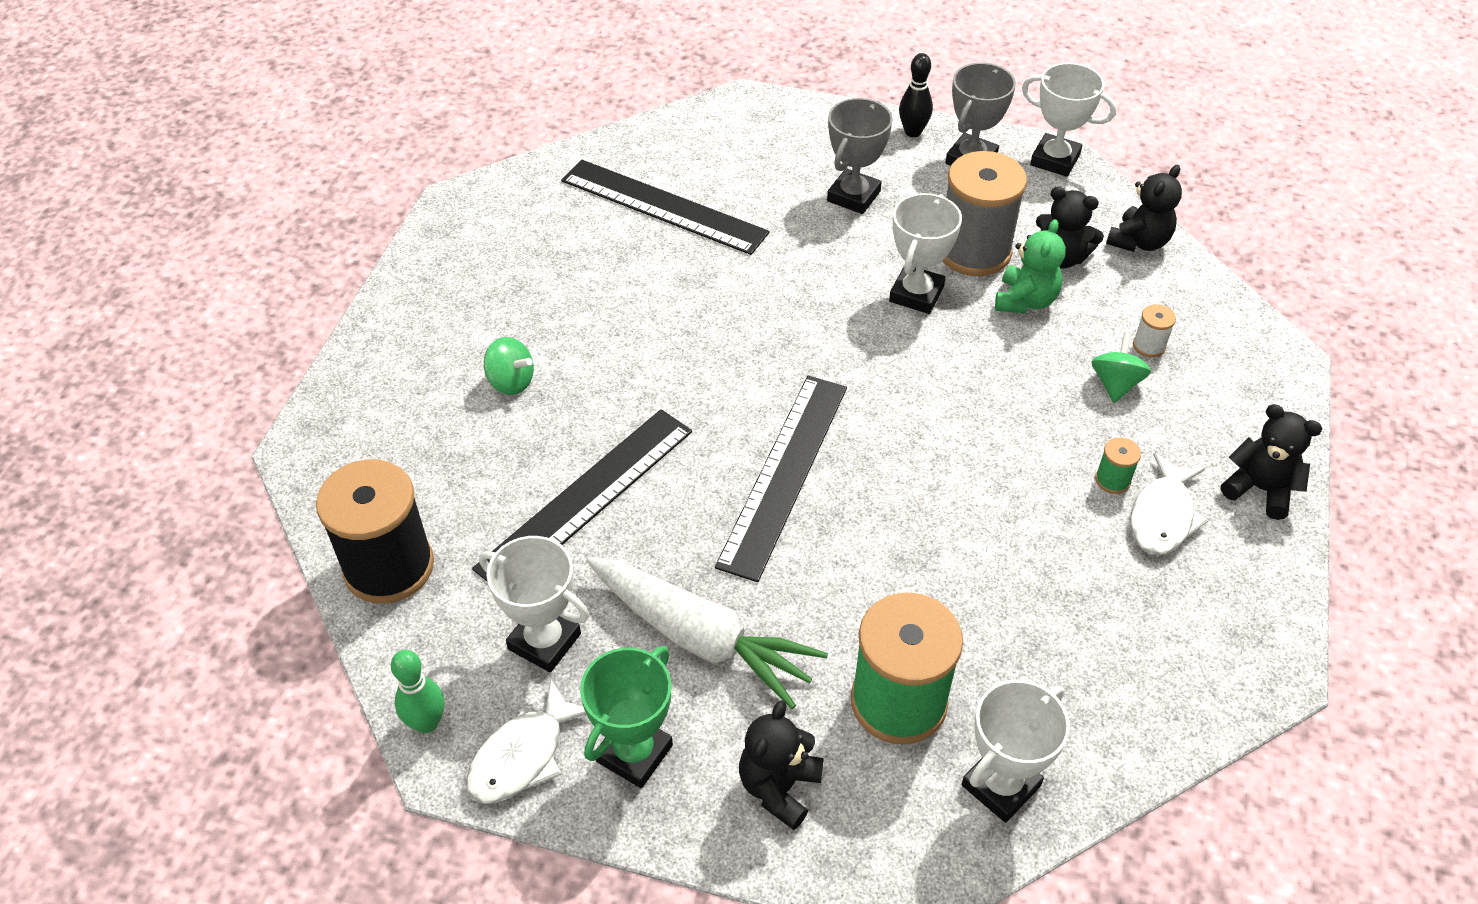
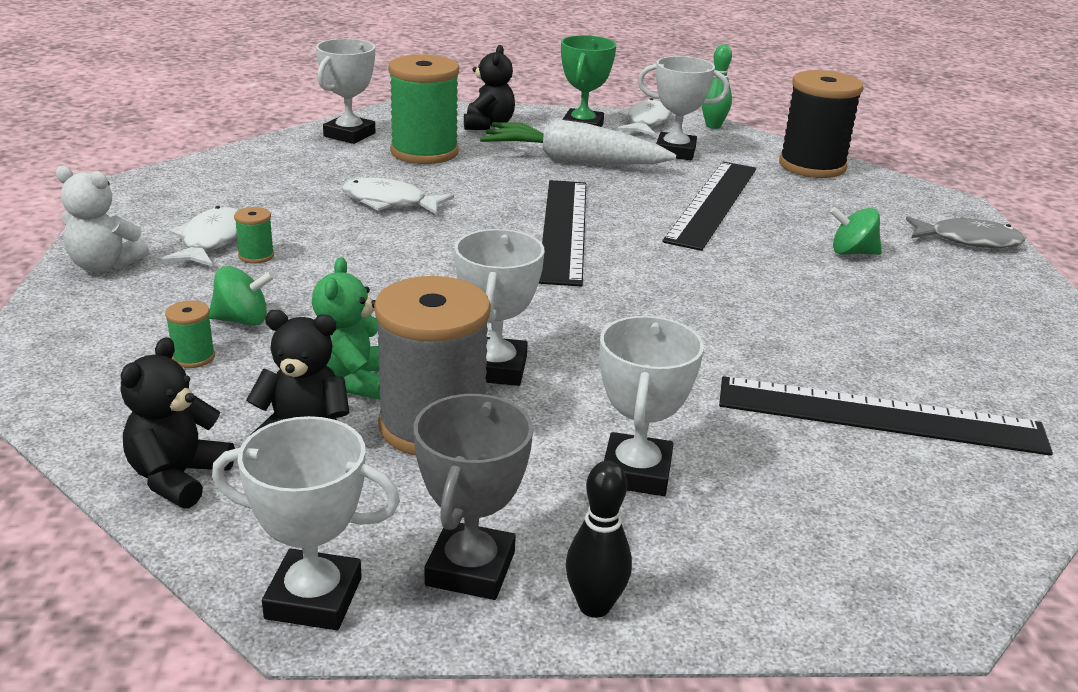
camera: 160 degrees right, 20 degrees down
(370, 380) = (968, 240): none -> grey fish
(853, 196) = (636, 472): grey trophy -> white trophy
(965, 566) = (389, 202): none -> white fish
(1115, 384) = (242, 320): green spinning top -> green spinning top turned 90 degrees counterclockwise
(1149, 346) = (193, 357): white spool -> green spool
(1260, 489) = (104, 265): black teddy bear -> white teddy bear

